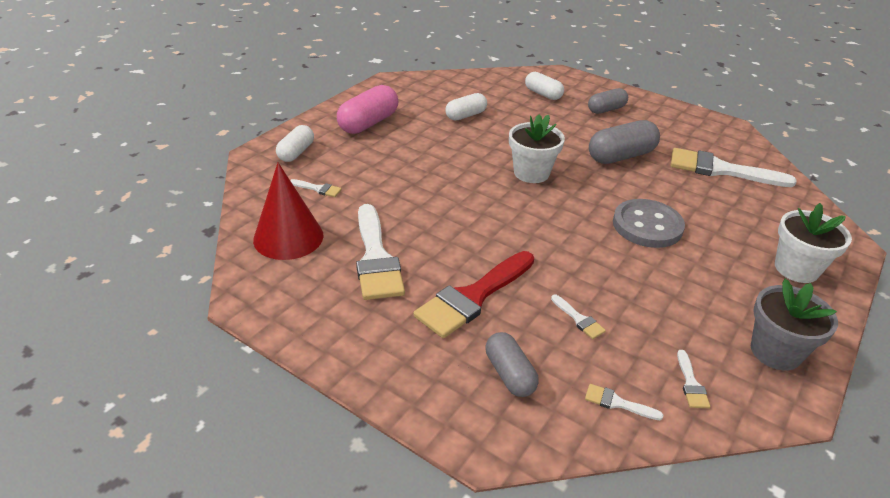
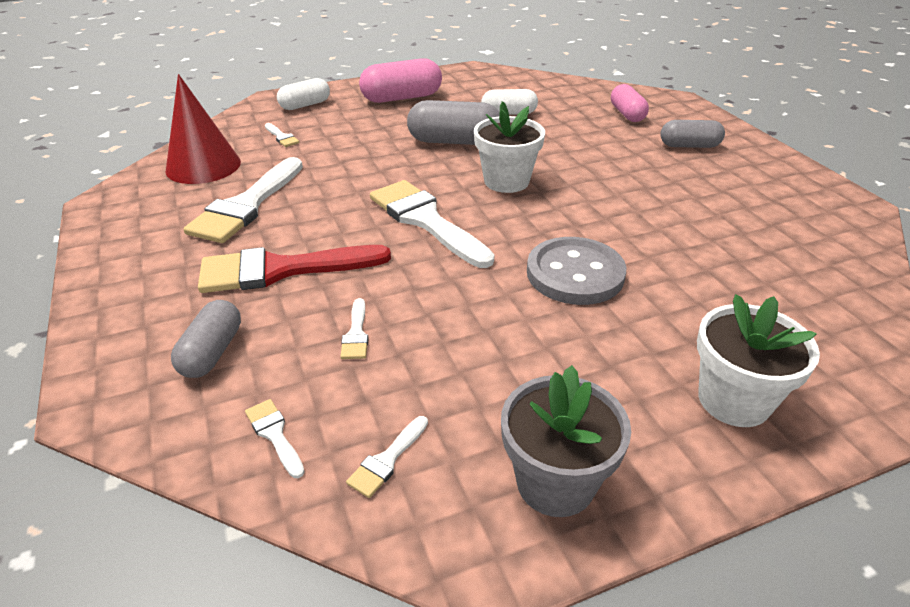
camera: 35 degrees right, 0 degrees up
(543, 94) = (627, 114): white capsule -> pink capsule
(621, 156) = (642, 195): grey capsule -> grey capsule (454, 142)
(720, 170) = (770, 248): white brush -> white brush (425, 220)

